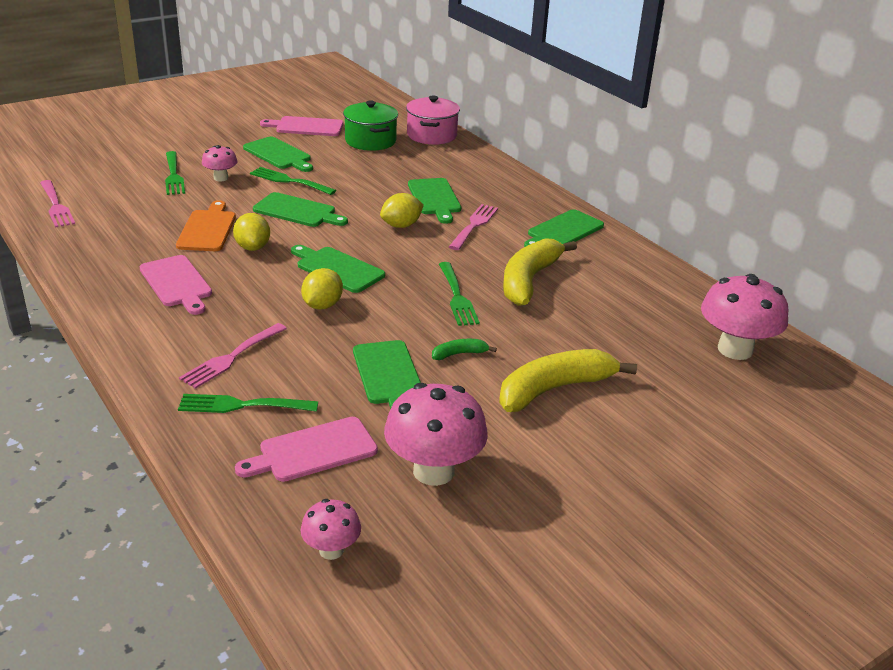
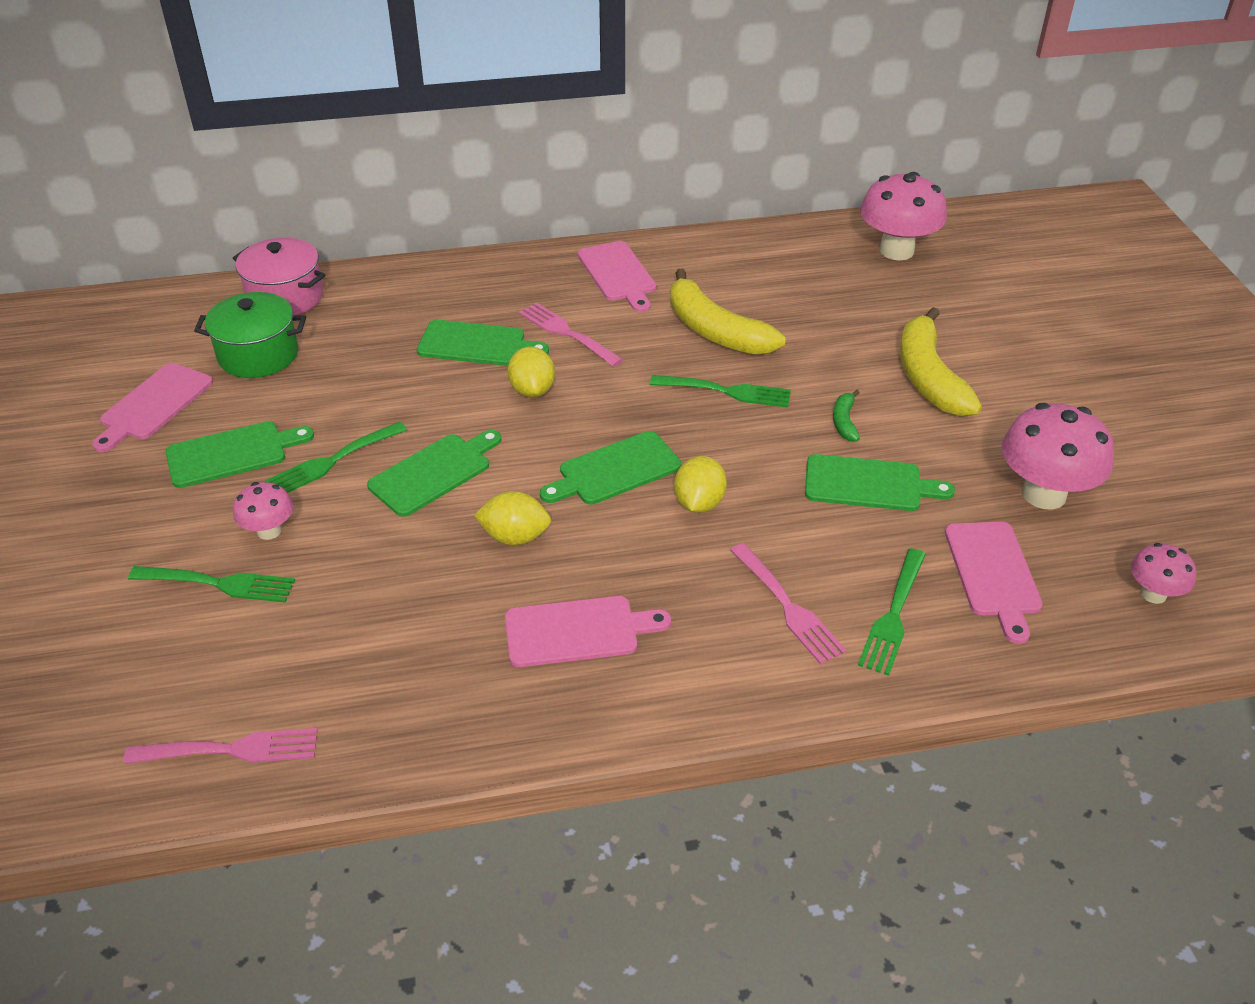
camera: 65 degrees left, 10 degrees up
(207, 229) = (432, 574): orange cutting board -> none
(322, 305) = (699, 503): yellow lemon -> yellow lemon turned 60 degrees clockwise
(563, 231) = (618, 274): green cutting board -> pink cutting board

